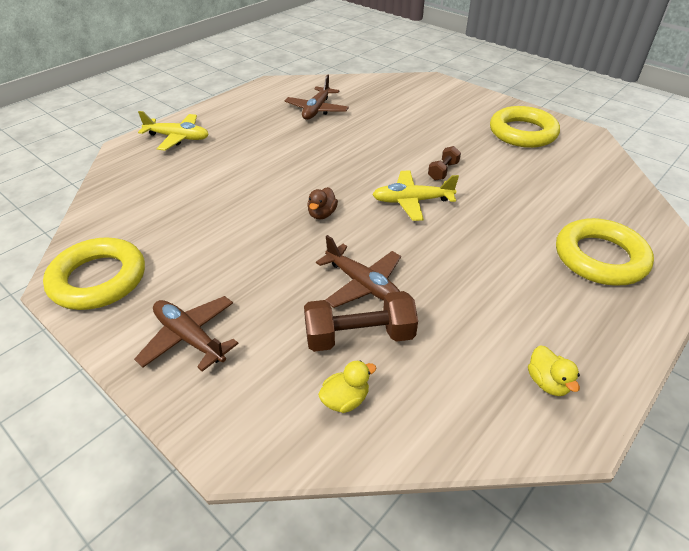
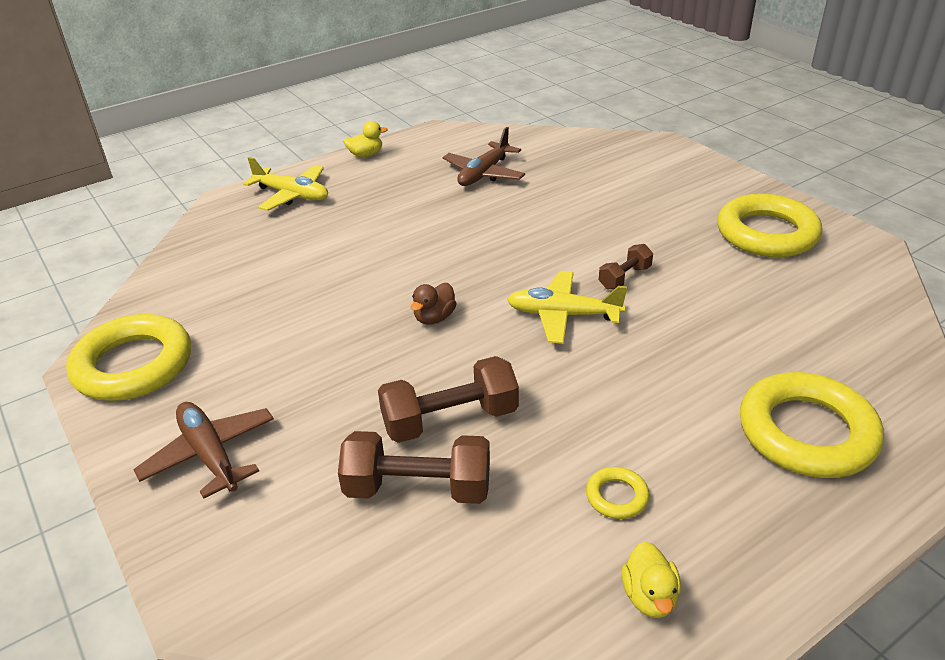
camera: 15 degrees right, 5 degrees down
(345, 400) = (367, 567): yellow duck -> yellow duck (366, 155)
(362, 284) = (450, 419): brown plane -> brown dumbbell
(498, 319) = (616, 496): none -> yellow ring

